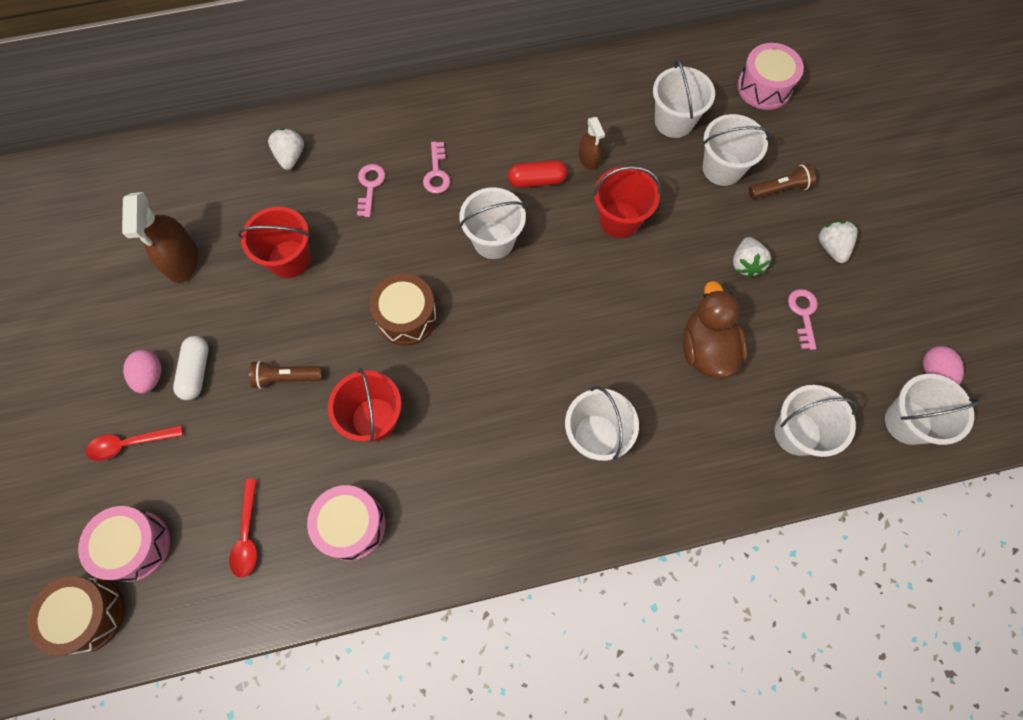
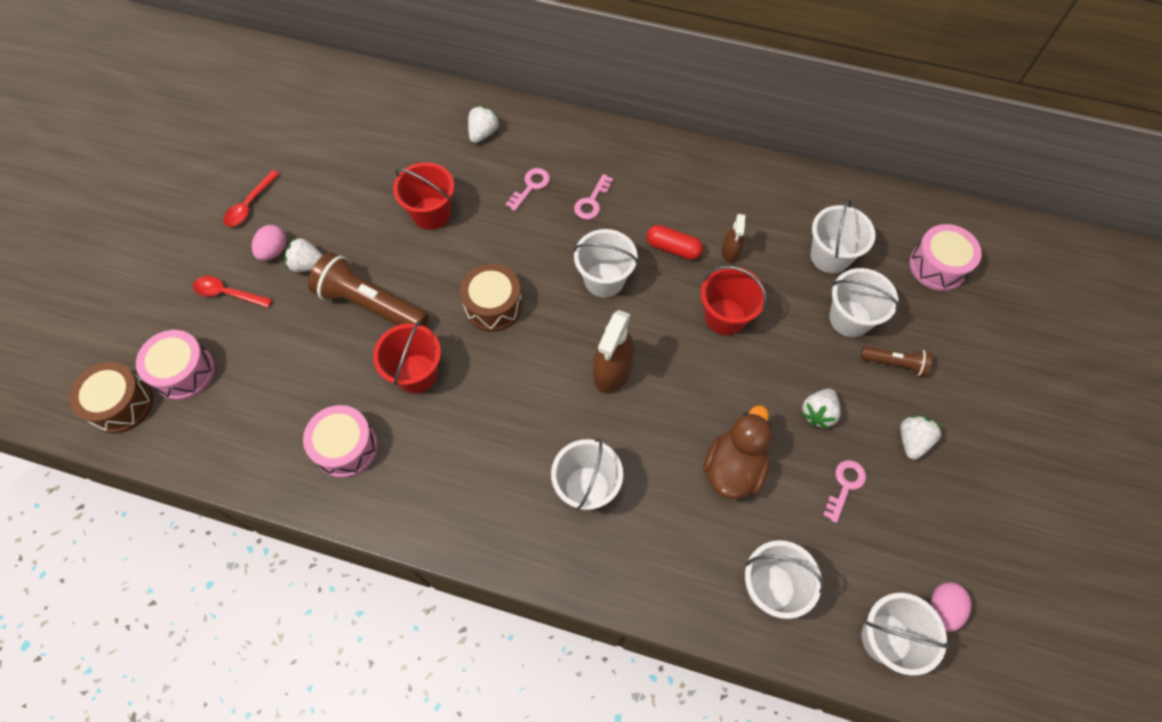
camera: 30 degrees right, 5 degrees down
(182, 260) = (351, 174): brown spray bottle -> brown spray bottle (612, 371)
(196, 371) = (308, 265): white capsule -> white strawberry
(247, 535) = (266, 410): red spoon -> red spoon (249, 205)
(287, 377) = (371, 305): brown flashlight -> brown flashlight, size x1.88

